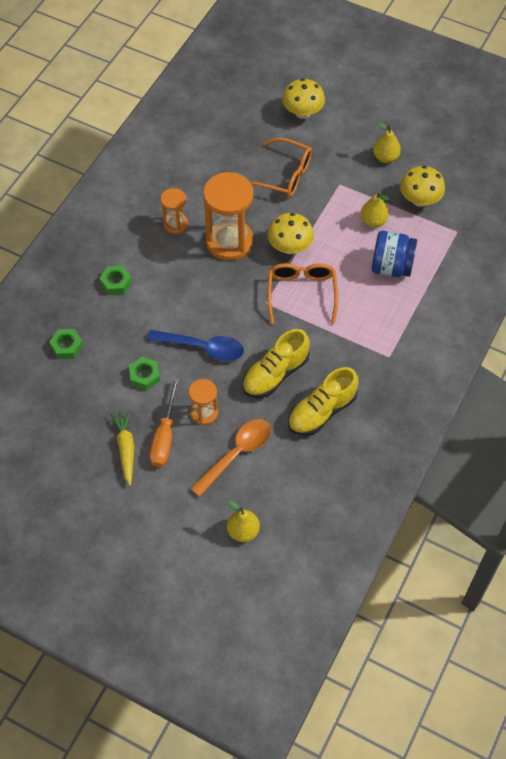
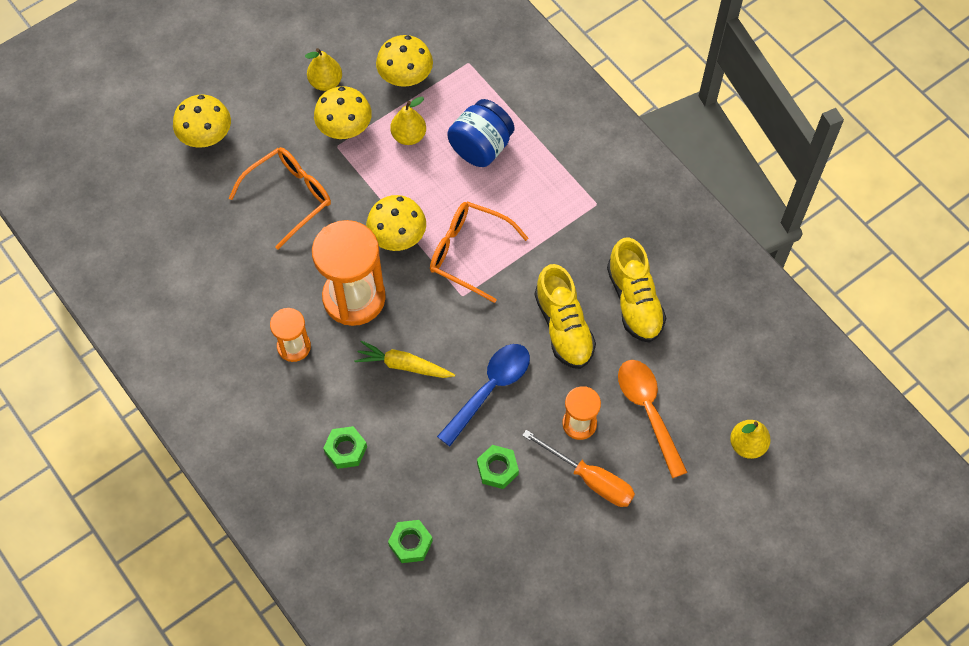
camera: 65 degrees left, 5 degrees up
(126, 449) = (587, 529): yellow carrot -> yellow carrot (403, 365)
(356, 183) = (345, 128): none -> yellow mushroom

